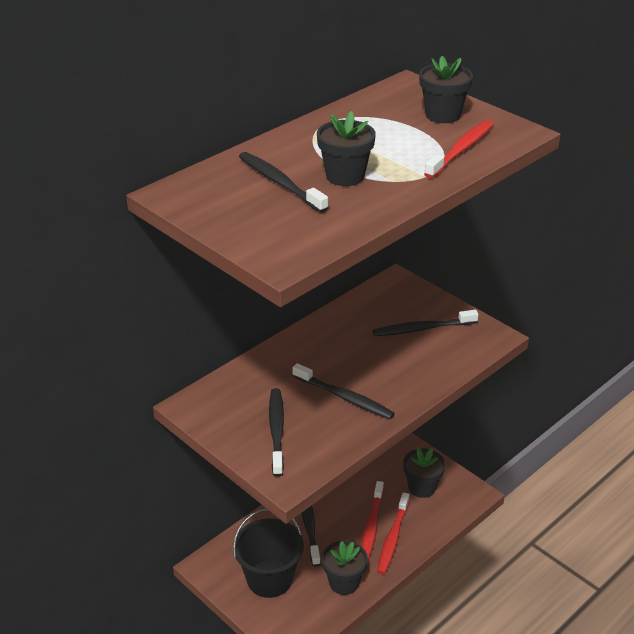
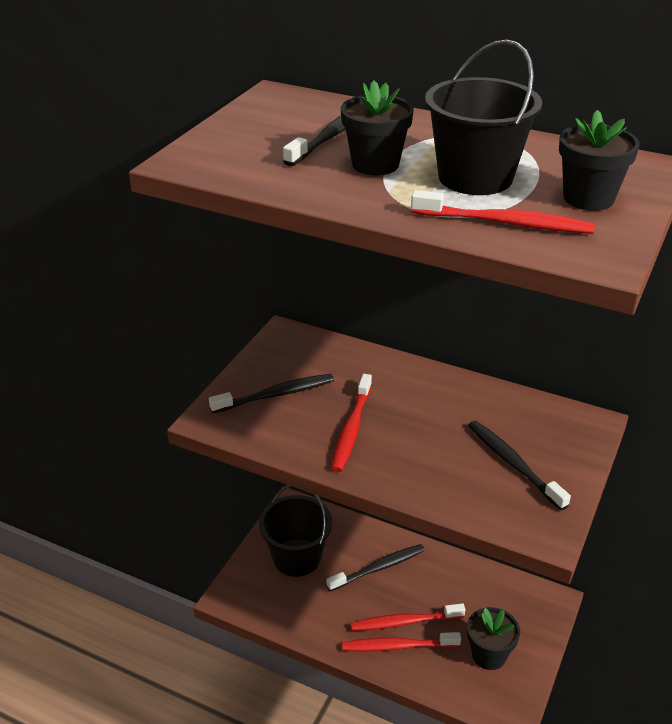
camera: 70 degrees right, 0 degrees up
(344, 397) = (351, 428): black toothbrush -> red toothbrush
(344, 582) = (317, 619): black flower pot -> none
(390, 144) = (475, 177): none -> black bucket

